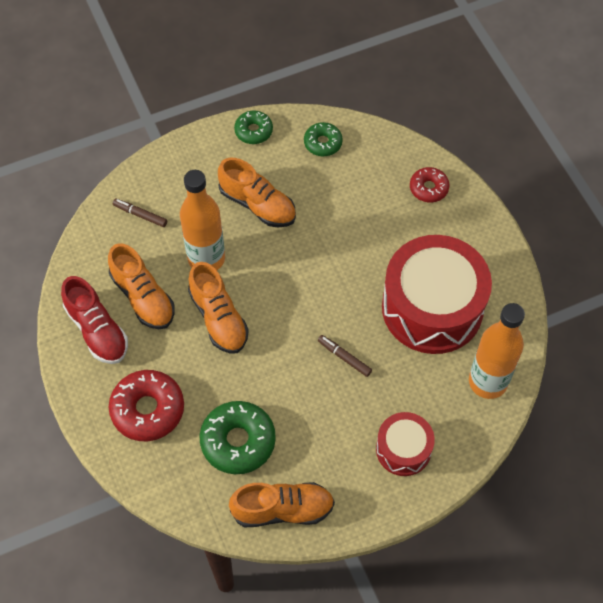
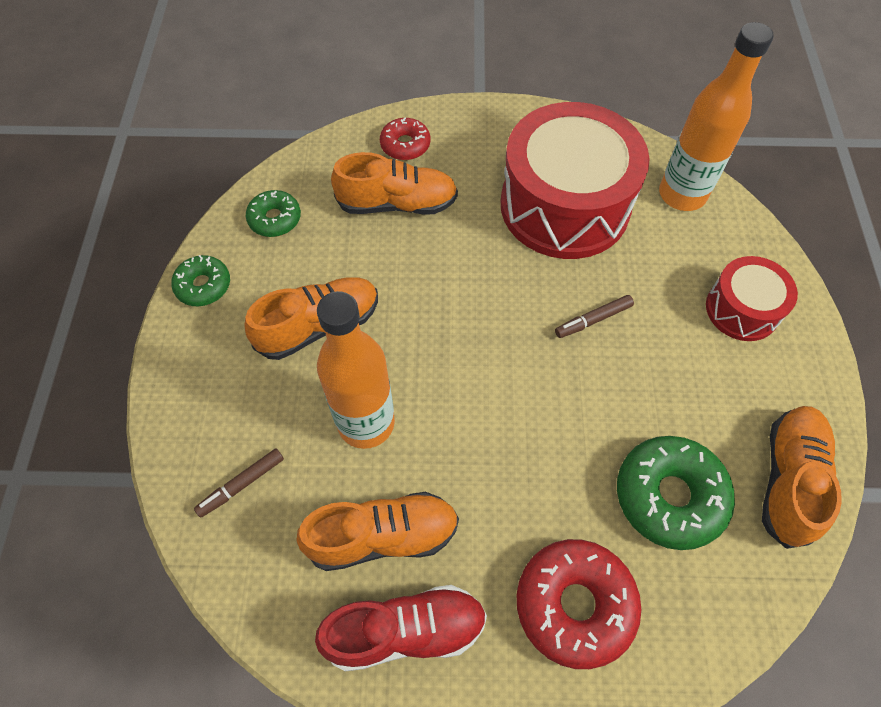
camera: 65 degrees left, 0 degrees up
(218, 318) = (468, 444): orange shoe -> orange shoe (397, 203)

